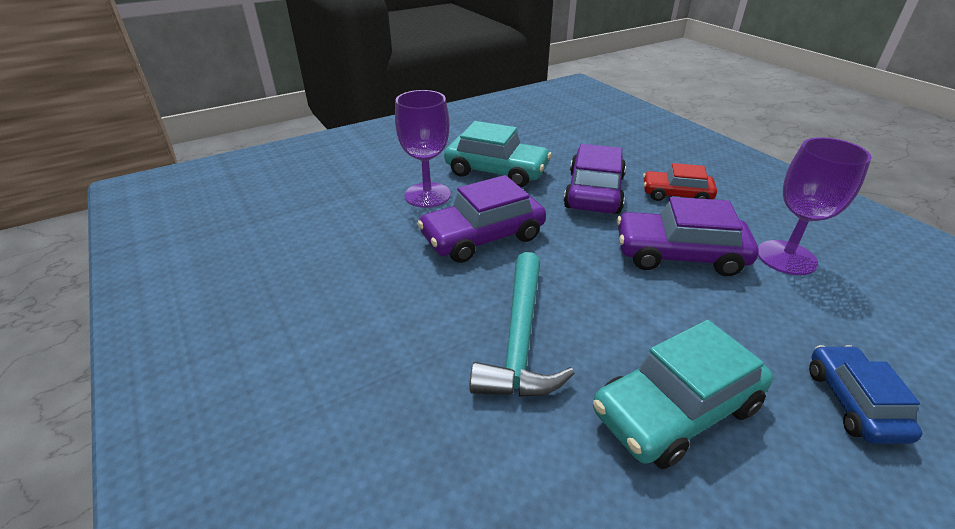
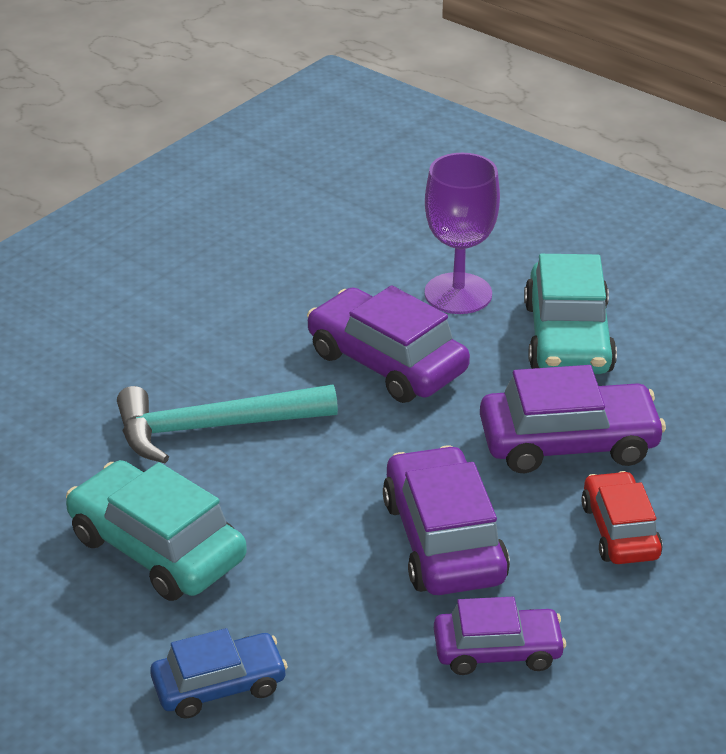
camera: 70 degrees right, 0 degrees up
(786, 257) = (497, 651): purple goblet -> purple car

